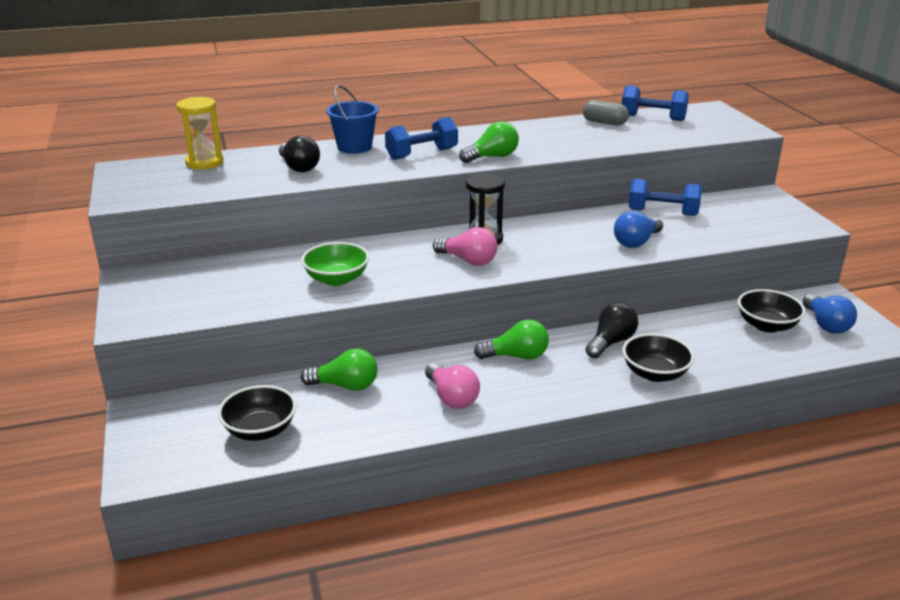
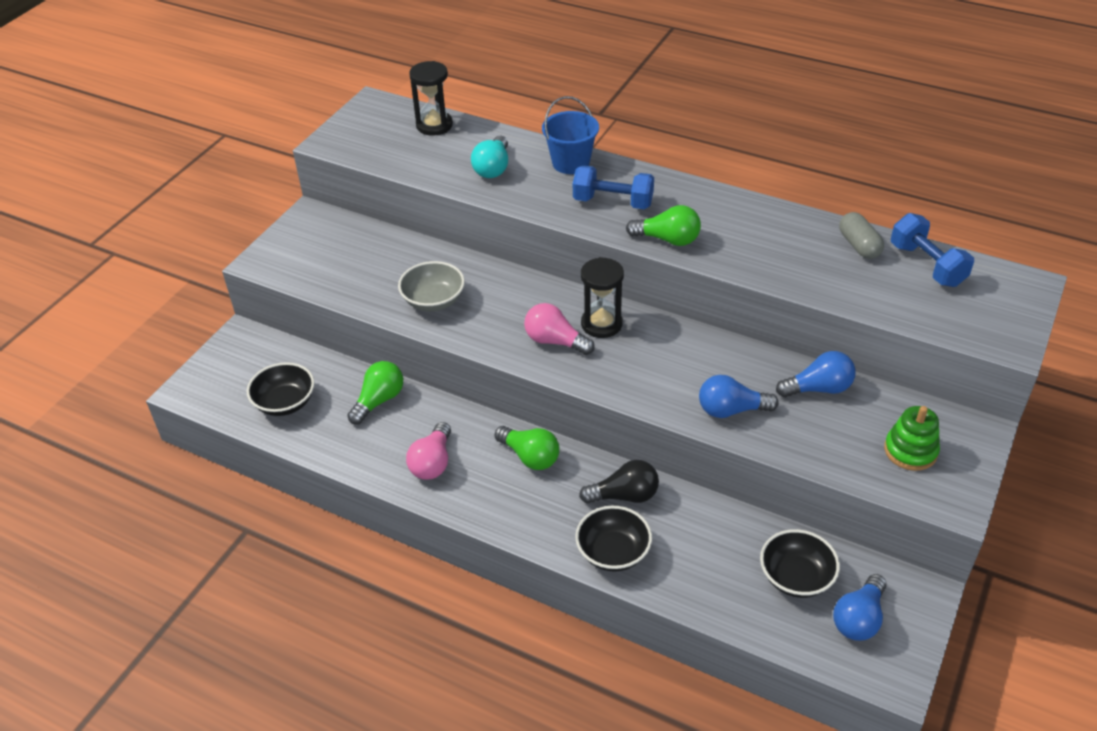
camera: 45 degrees right, 15 degrees up
(204, 162) = (434, 125): yellow hourglass -> black hourglass
(299, 167) = (493, 168): black light bulb -> turquoise light bulb
(337, 279) = (433, 301): green bowl -> grey bowl
(345, 386) = (379, 400): green light bulb -> green light bulb turned 105 degrees counterclockwise
(468, 260) = (555, 341): pink light bulb -> pink light bulb turned 135 degrees clockwise
(662, 212) = (818, 388): blue dumbbell -> blue light bulb
(753, 216) = (910, 451): none -> green stacking toy

